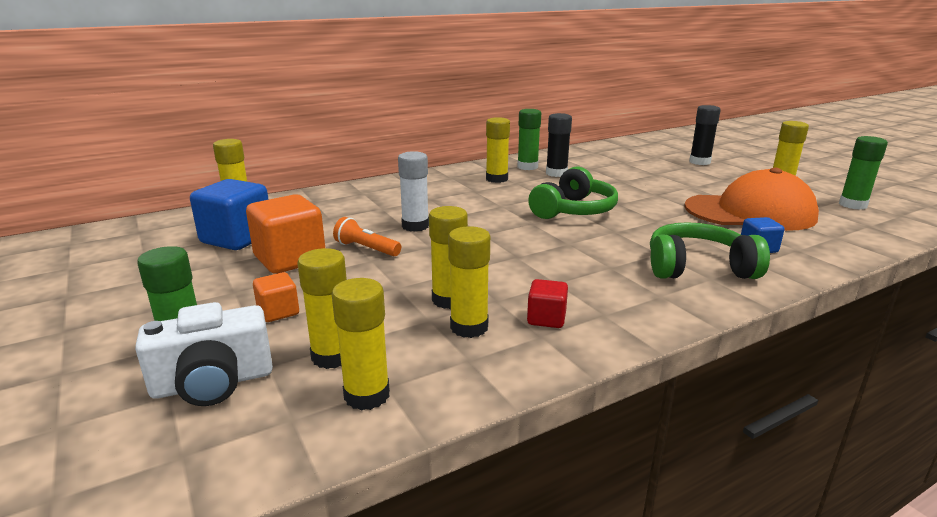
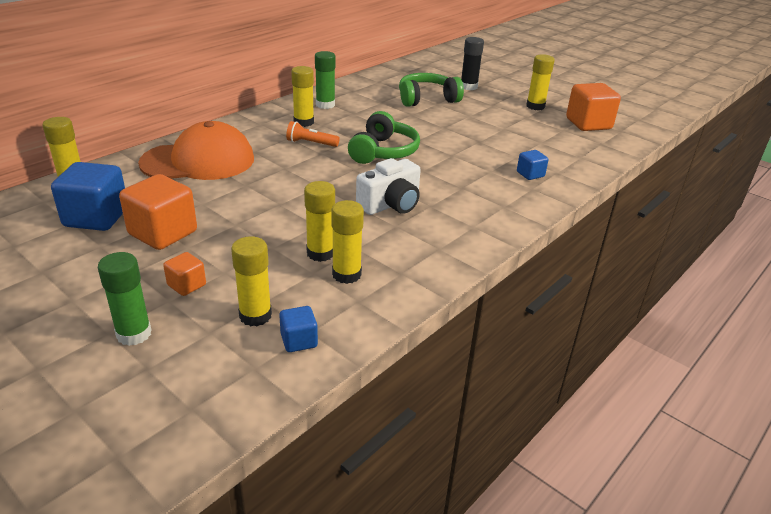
camera: 20 degrees left, 10 degrees up
(213, 383) = (175, 353): white camera -> white camera (391, 204)
(366, 249) = (225, 213): orange flashlight -> orange flashlight (311, 143)
(367, 395) = (299, 341): yellow glue stick -> blue cube
(415, 226) = (256, 184): white glue stick -> none
(546, 319) = (400, 258): red cube -> none
(556, 173) = (354, 110): black glue stick -> none
(698, 267) = (492, 198): green headphones -> green headphones (427, 99)
(750, 212) = (518, 139): orange cap -> orange cap (198, 161)
(852, 205) = (588, 124): green glue stick -> orange cube

